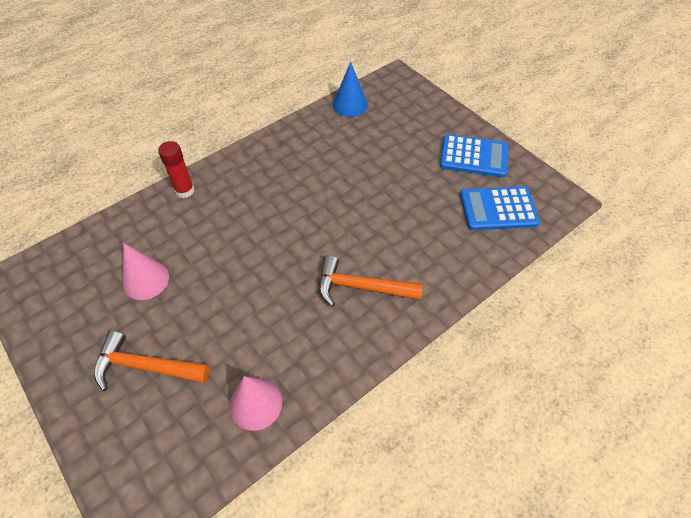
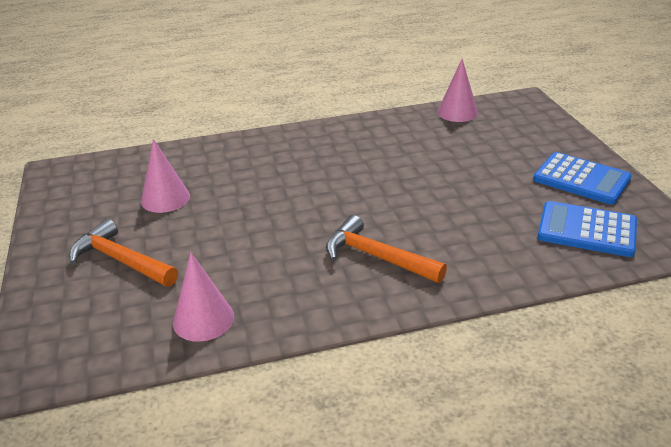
camera: 25 degrees right, 20 degrees down
(185, 191) = (245, 143): red glue stick -> none
(350, 105) = (457, 112): blue cone -> pink cone

